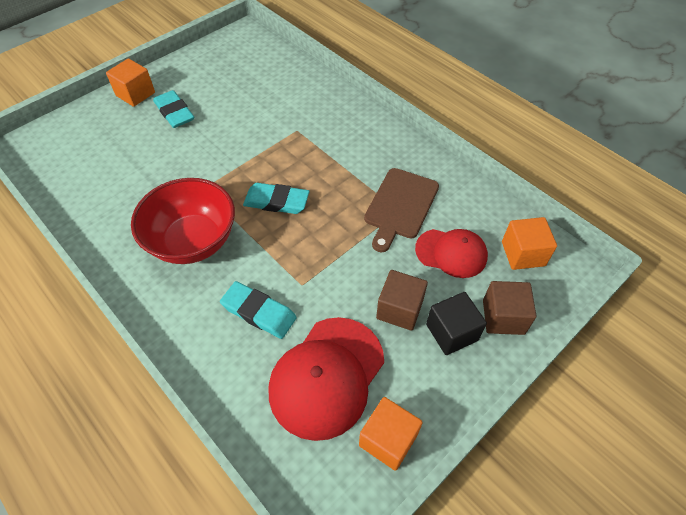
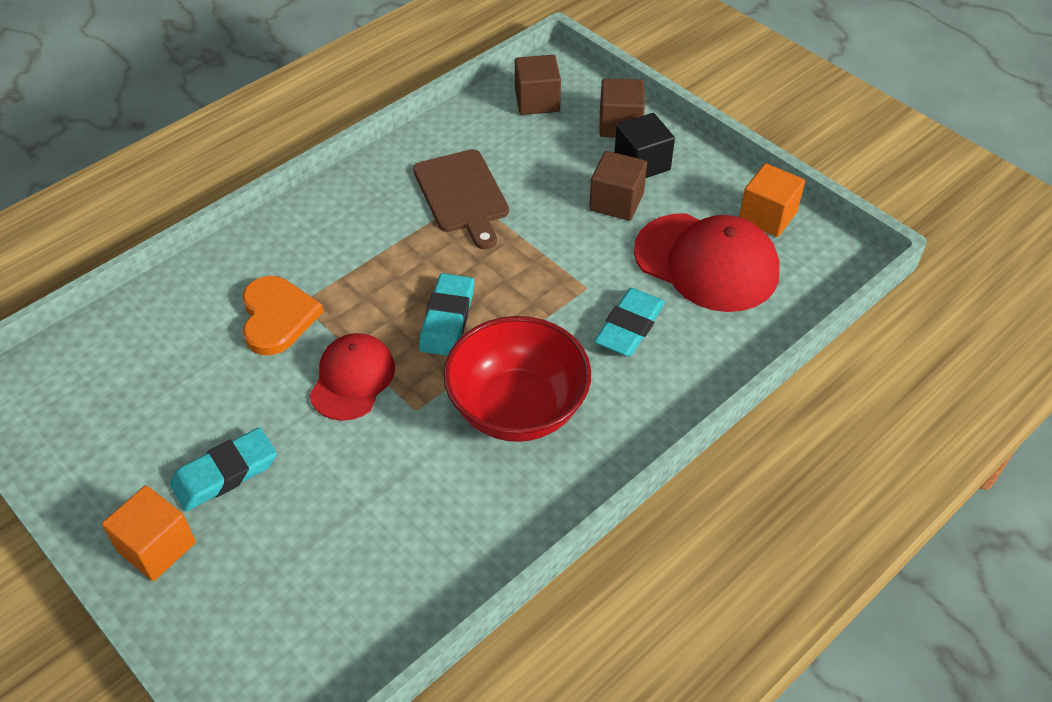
camera: 90 degrees left, 5 degrees down
(285, 121) = (277, 317): none -> orange heart
(400, 206) = (462, 195): brown cutting board -> brown cutting board turned 45 degrees clockwise
(451, 253) = (536, 156): red cap -> red cap (352, 379)
(523, 254) = (537, 101): orange cube -> brown cube

